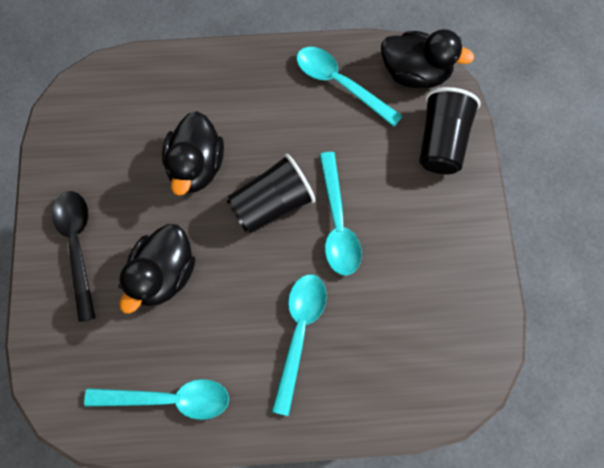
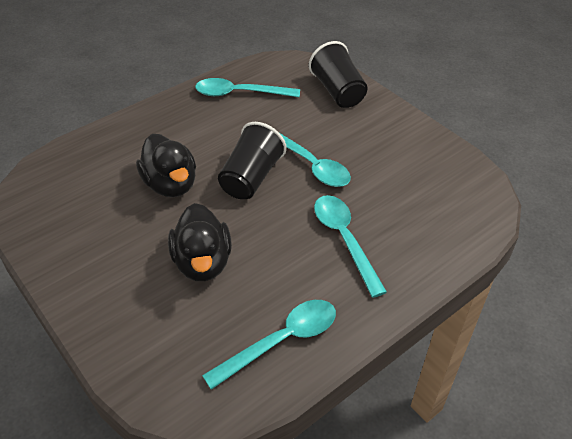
camera: 35 degrees left, 25 degrees down
(78, 246) = (108, 284): black spoon -> none
(415, 73) = (286, 67): black duck -> none

